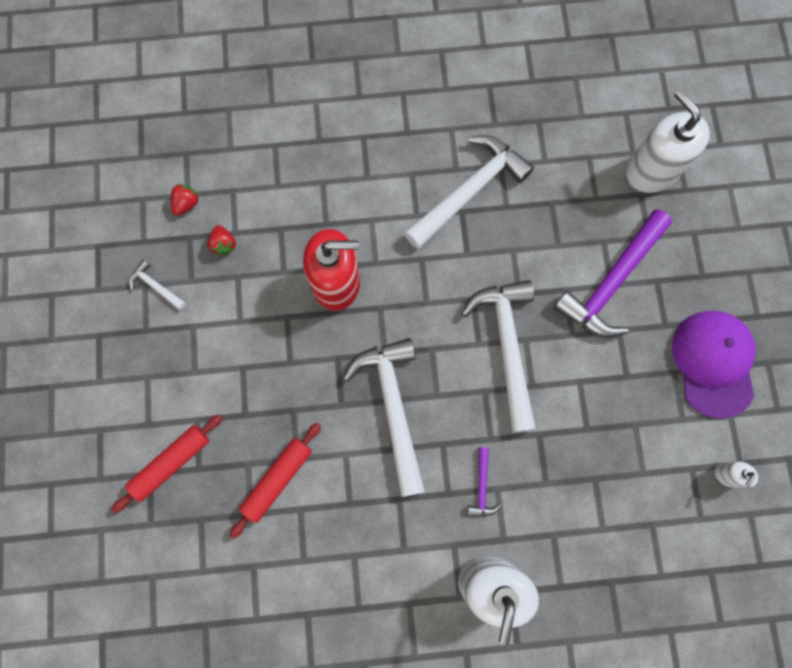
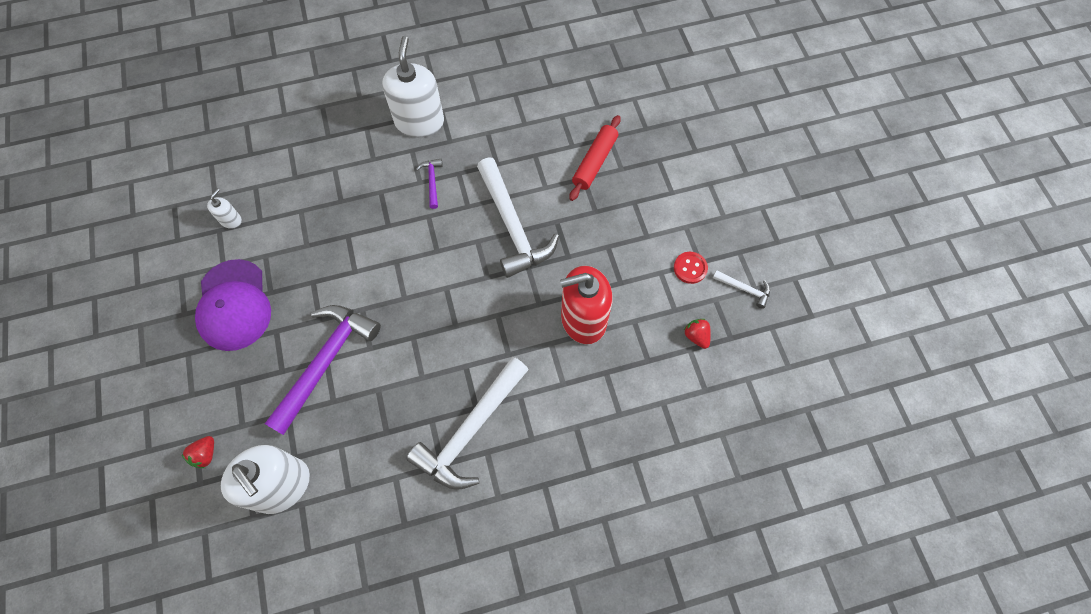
camera: 170 degrees right, 10 degrees down
(171, 463) = (681, 160): red rolling pin -> none
(186, 204) = (744, 369): red strawberry -> red strawberry (205, 454)
(206, 320) = (690, 268): none -> red button
(507, 346) = (420, 289): white hammer -> none

